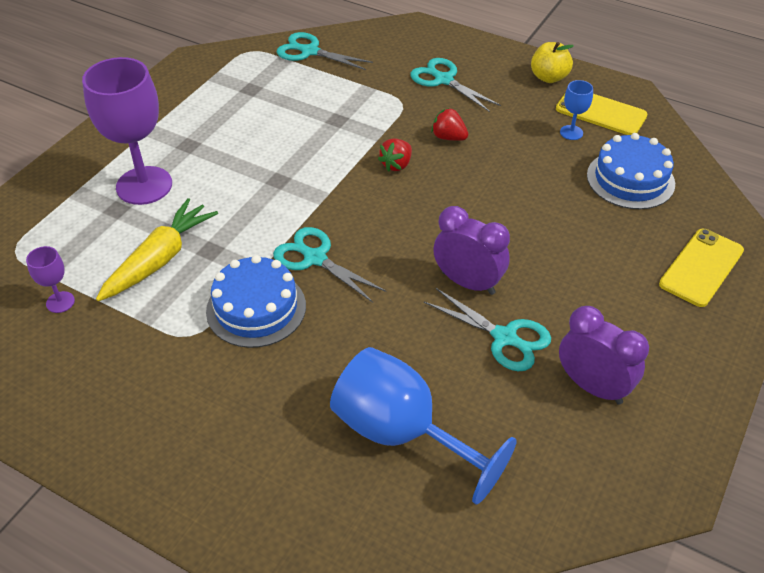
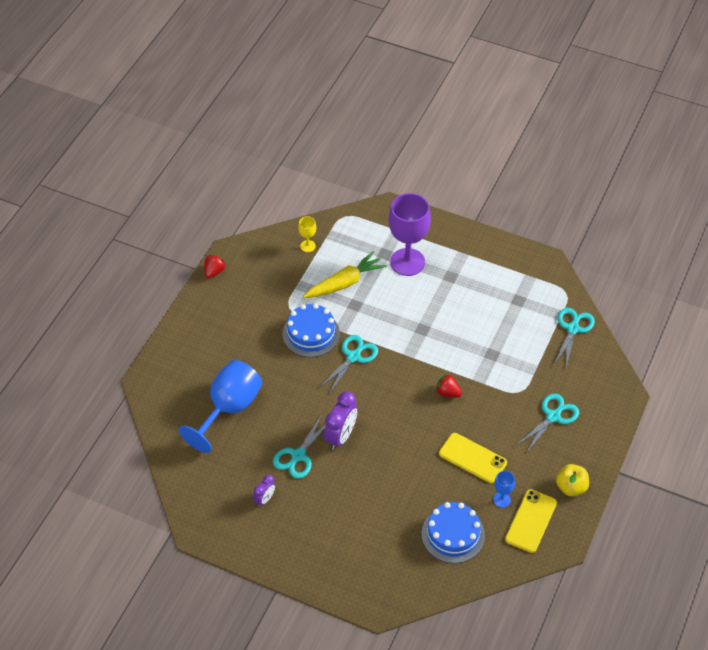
camera: 85 degrees right, 5 degrees up
(60, 302) = (308, 246): purple goblet -> yellow goblet
(160, 259) = (345, 283): yellow carrot -> yellow carrot turned 60 degrees counterclockwise
(448, 137) = (483, 422): red strawberry -> red strawberry (214, 272)
(592, 387) = (265, 499): purple clock -> purple clock, size x0.56
(701, 267) = (367, 569): yellow phone -> yellow phone (472, 458)

